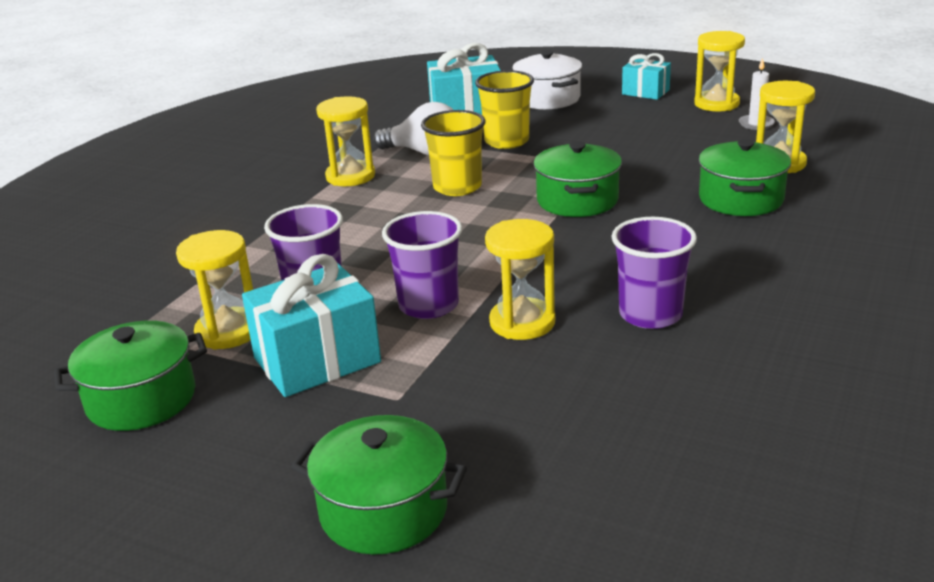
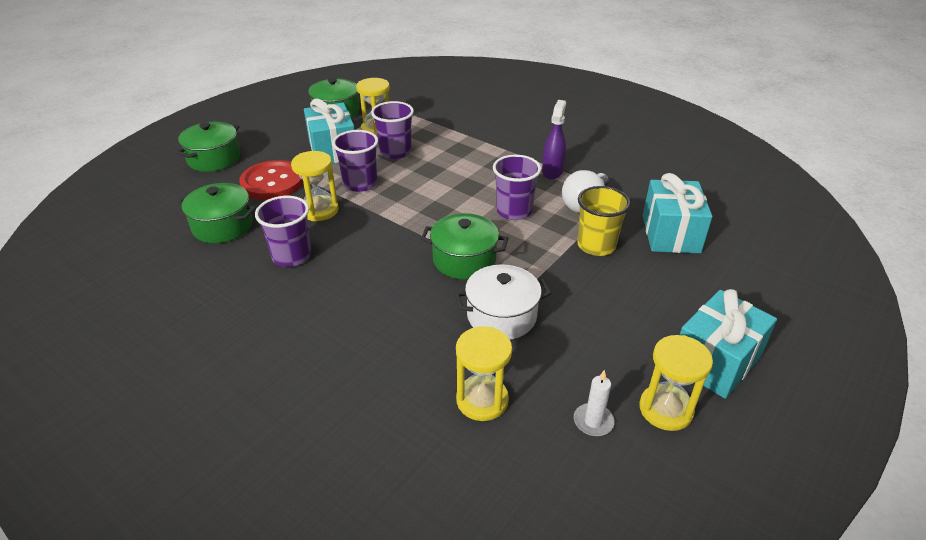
camera: 100 degrees right, 10 degrees up
(350, 176) = (552, 171): yellow hourglass -> purple spray bottle
(455, 396) = (272, 182): none -> red button
(457, 187) = (514, 211): yellow cup -> purple cup
(547, 99) = (702, 286): white pot -> white pot (501, 316)
(645, 92) = (715, 361): turquoise gift -> turquoise gift, size x1.69
(741, 199) = (420, 347): green pot -> green pot (222, 226)

